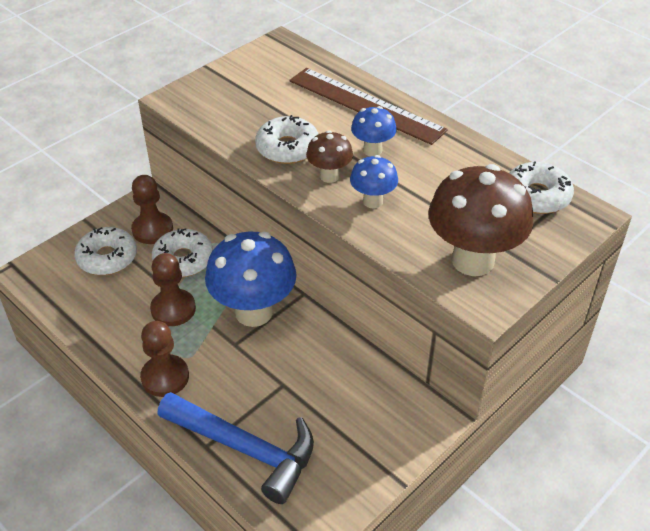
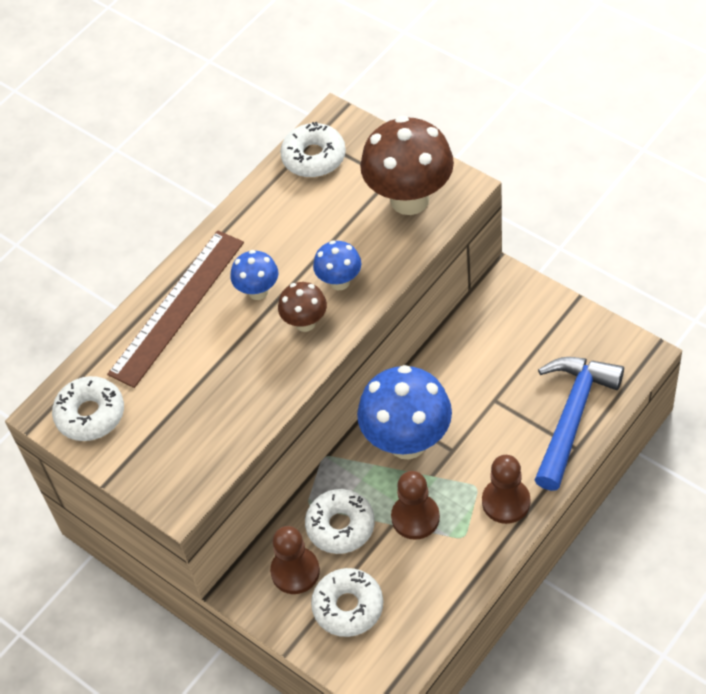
camera: 90 degrees left, 10 degrees up
(287, 148) = (262, 367): white donut -> white donut (90, 414)

